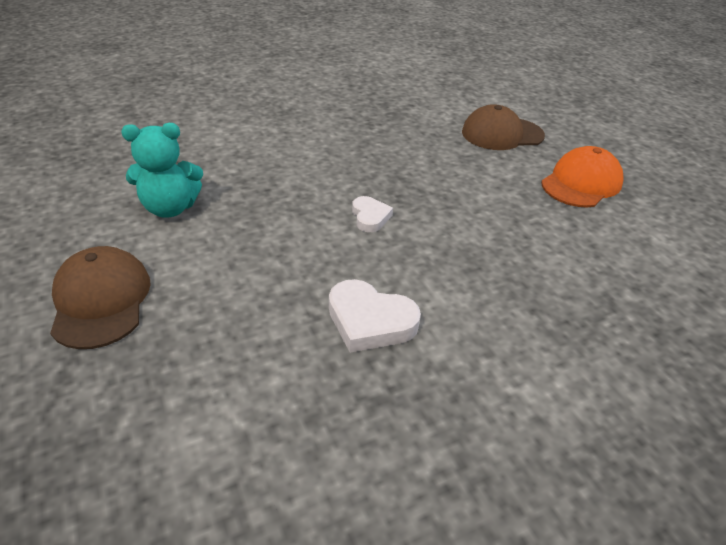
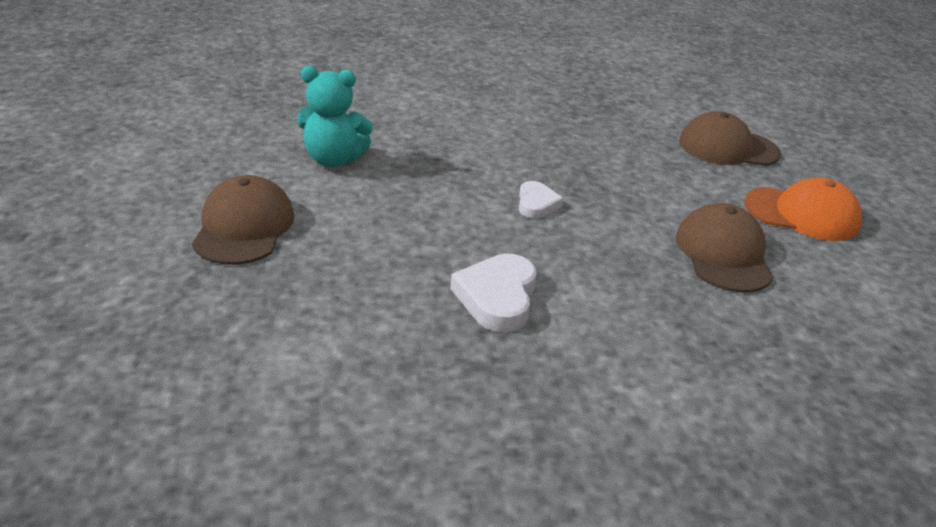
camera: 15 degrees right, 5 degrees down
(370, 321) = (497, 297): white heart -> white heart turned 60 degrees clockwise
(538, 233) = (723, 254): none -> brown cap
(581, 183) = (802, 214): orange cap -> orange cap turned 45 degrees clockwise

